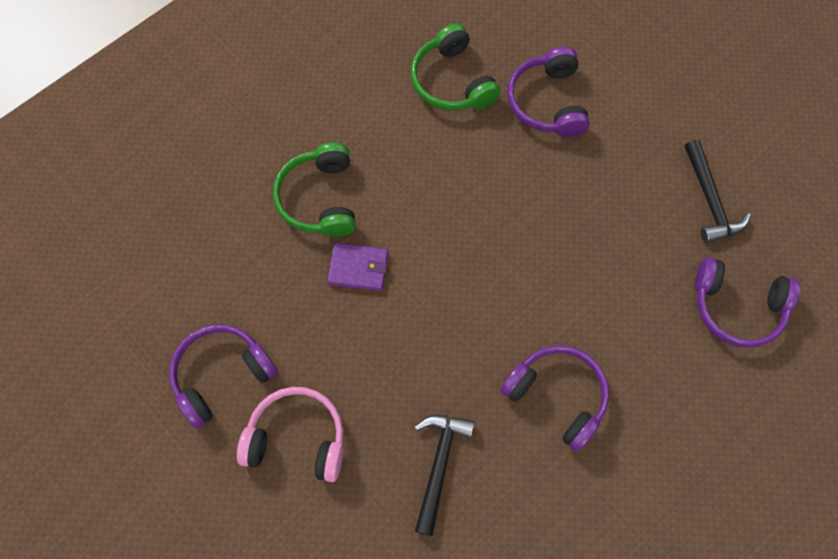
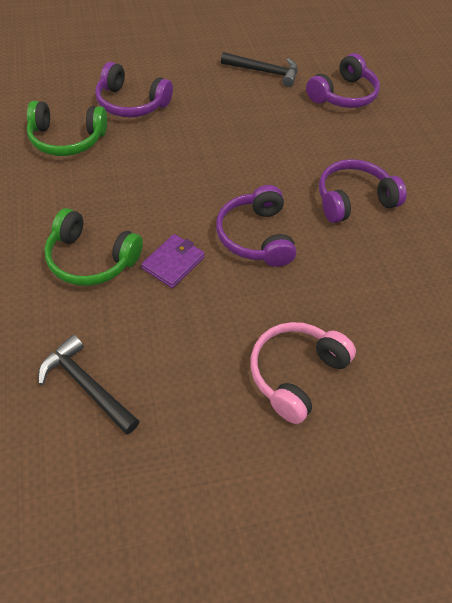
camera: 65 degrees left, 15 degrees down
(221, 375) = (200, 407): purple headphones -> purple headphones (255, 236)
(439, 465) = (370, 289): black hammer -> black hammer (86, 386)

